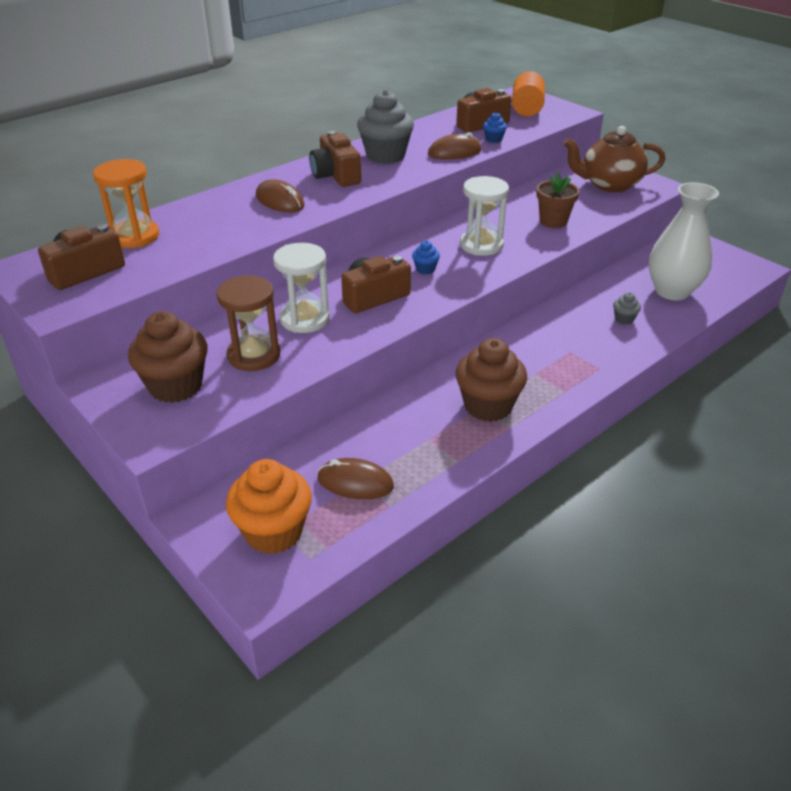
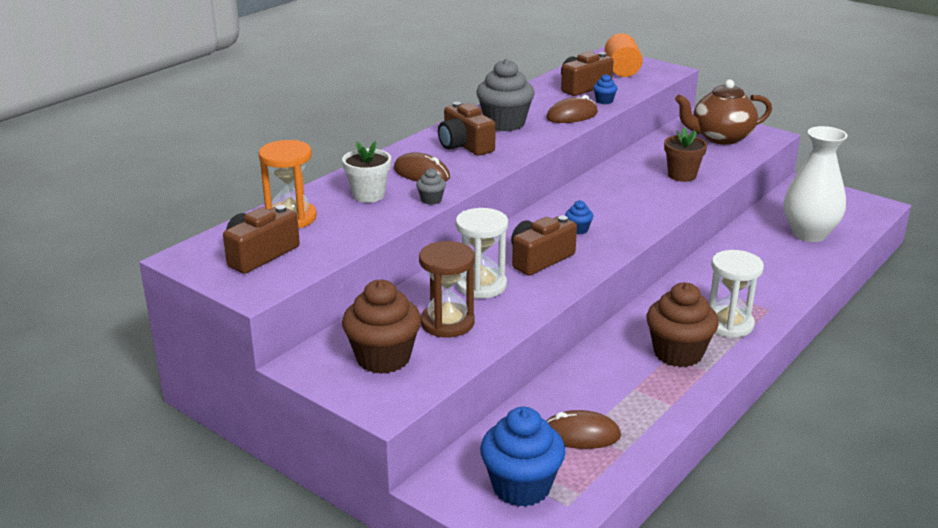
camera: 10 degrees left, 10 degrees down
(218, 219) = (368, 195): none -> white flower pot
(273, 532) = (521, 487): orange cupcake -> blue cupcake
(481, 245) = (622, 203): white hourglass -> white hourglass (728, 324)
(624, 319) = (774, 263): grey cupcake -> grey cupcake (431, 200)

